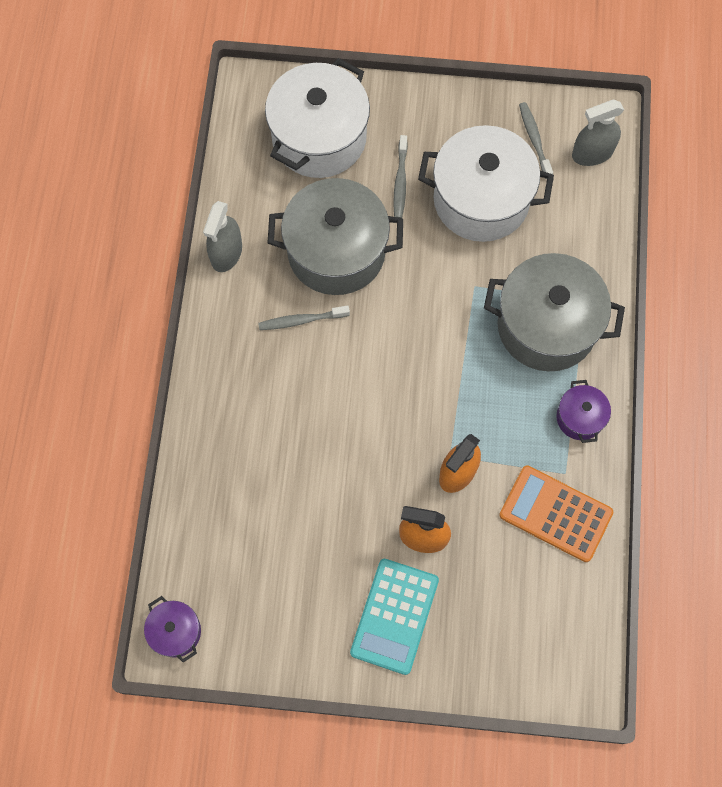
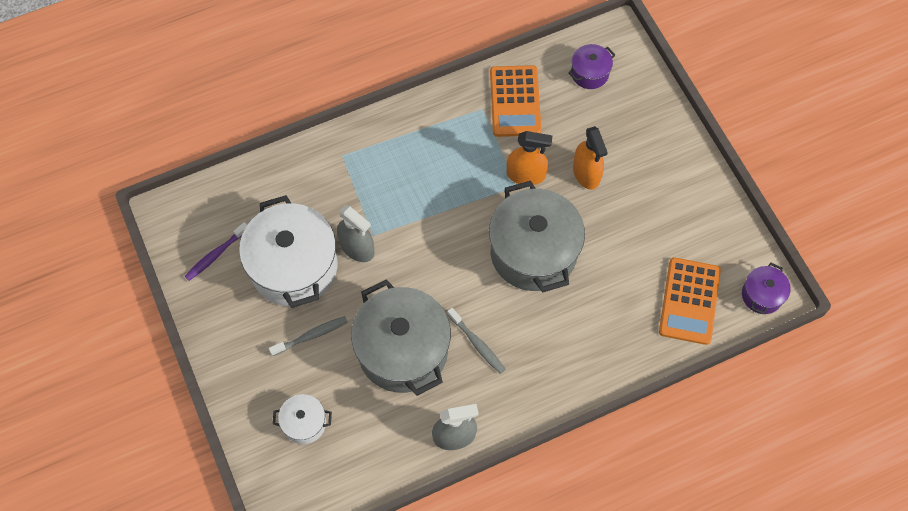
camera: 120 degrees left, 5 degrees down
(217, 551) = (689, 301): none -> orange calculator
(319, 138) = (304, 423): white pot -> white pot, size x0.47
(394, 616) = (651, 163): turquoise calculator -> none
(534, 139) = (216, 254): grey toothbrush -> purple toothbrush
(546, 326) = (376, 171): grey pot -> grey pot (533, 252)
(579, 418) = (435, 118): purple pot -> purple pot (589, 73)
(592, 153) = (206, 207): grey spray bottle -> grey spray bottle (357, 248)

